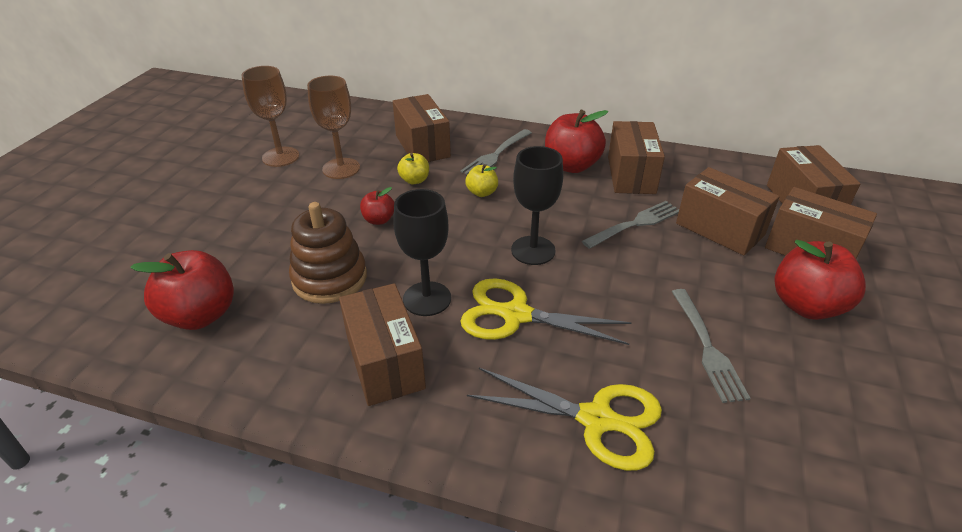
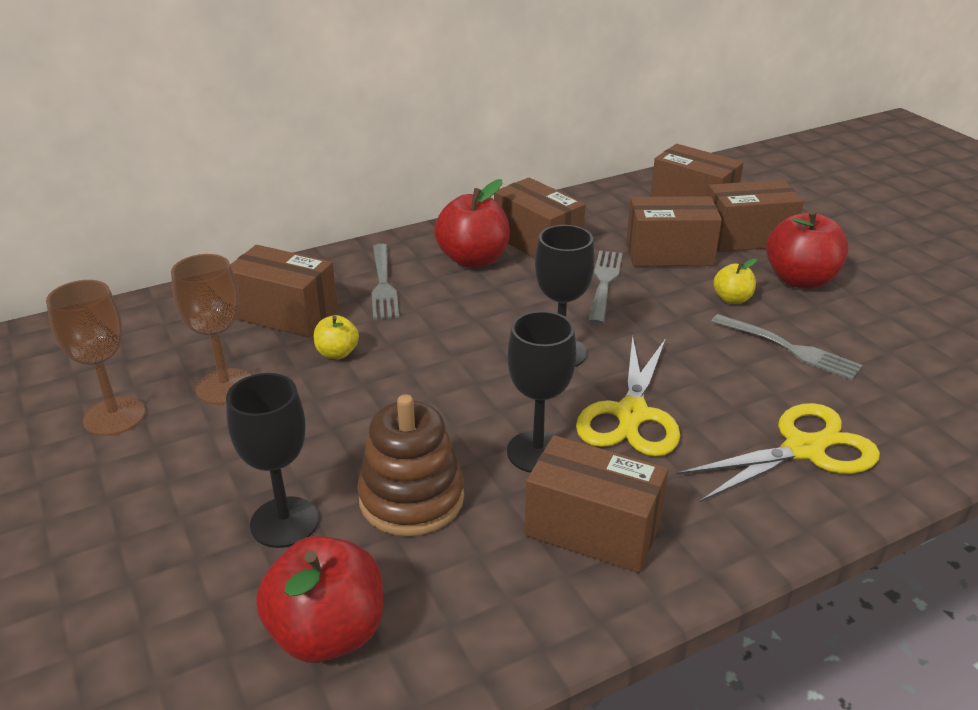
camera: 45 degrees left, 5 degrees down
(264, 250) = (284, 522): none -> black goblet
(379, 220) = (365, 412): red apple -> none
(482, 192) = (429, 328): yellow apple -> yellow apple (732, 299)
(516, 315) = (631, 414): yellow scissors -> yellow scissors turned 45 degrees counterclockwise

